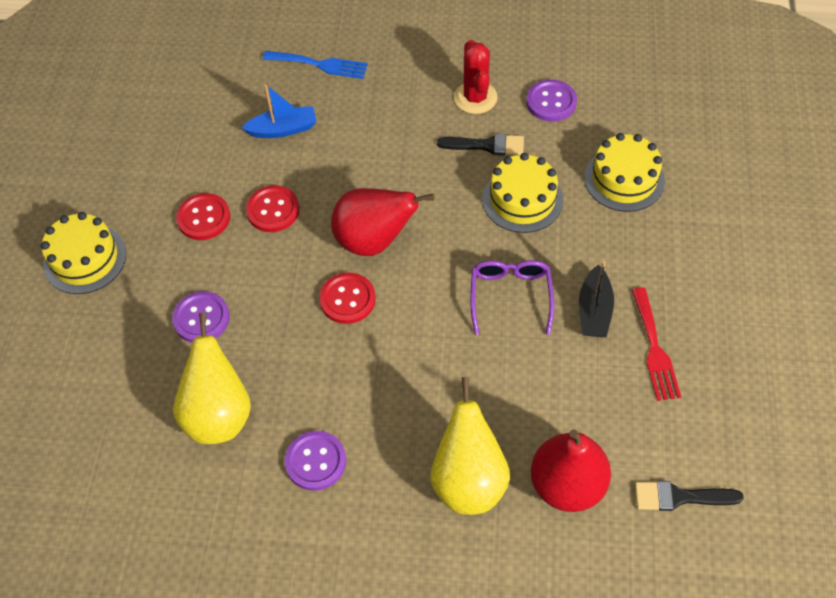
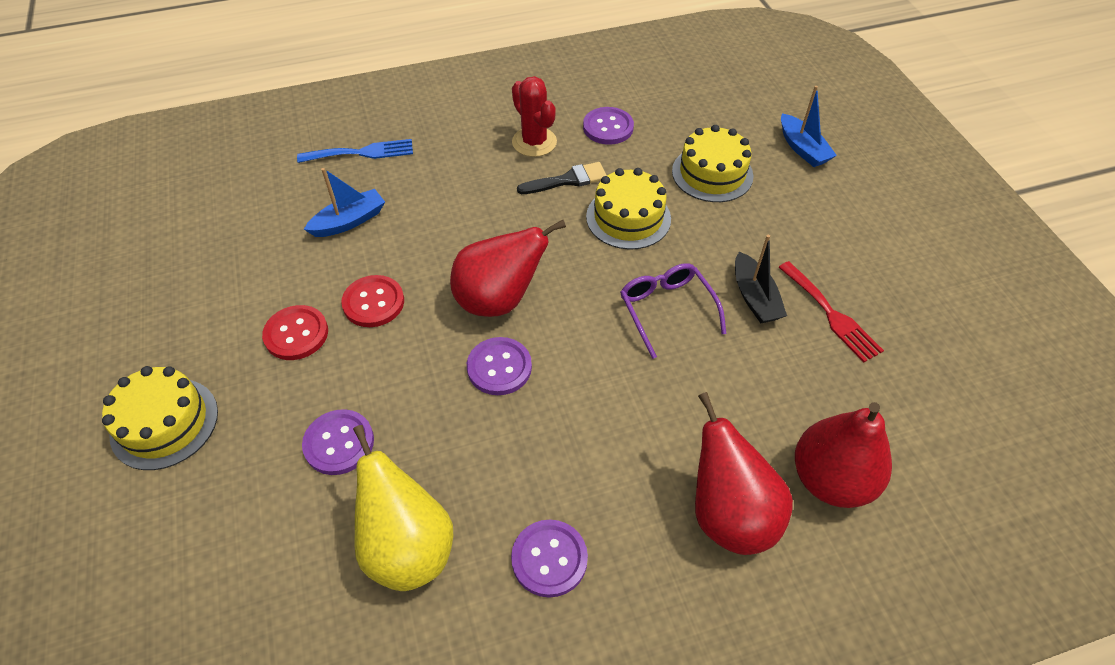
camera: 25 degrees left, 5 degrees down
(347, 299) = (499, 367): red button -> purple button
(468, 480) = (728, 514): yellow pear -> red pear
(680, 497) = (943, 449): black brush -> none
(728, 179) = (802, 148): none -> blue boat

